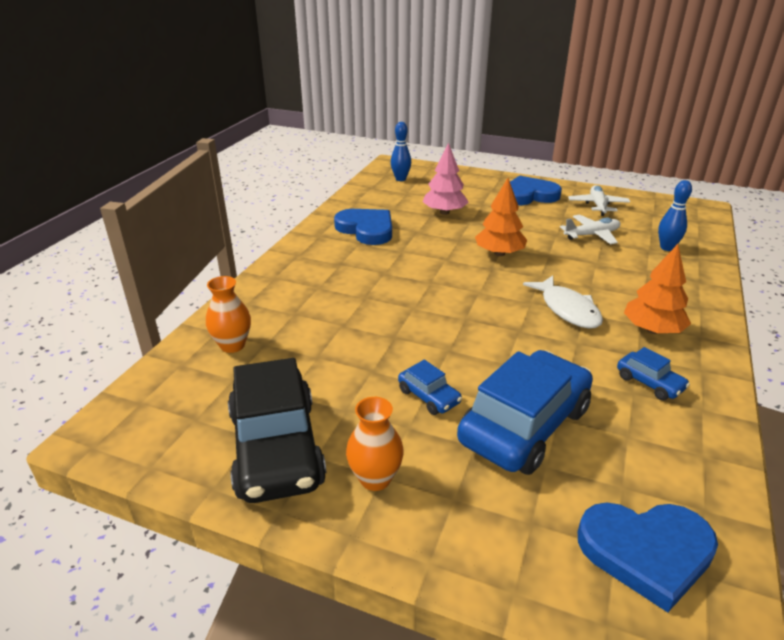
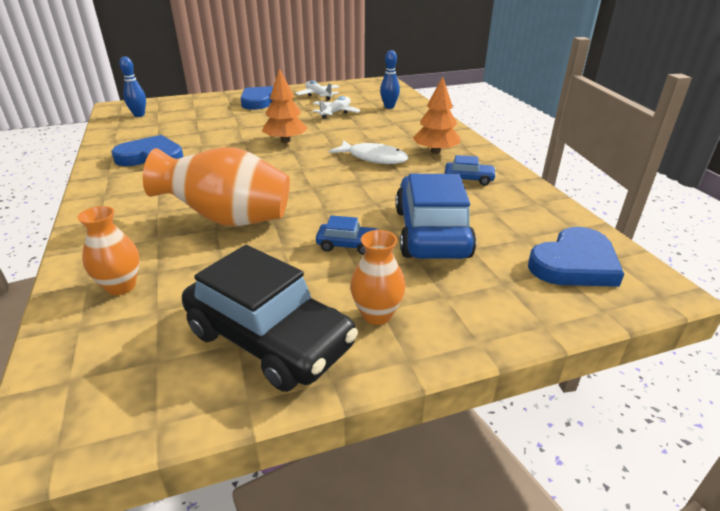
camera: 40 degrees left, 0 degrees up
(361, 320) = (229, 219): none -> orange vase
(444, 212) = (208, 127): pink tree -> none

